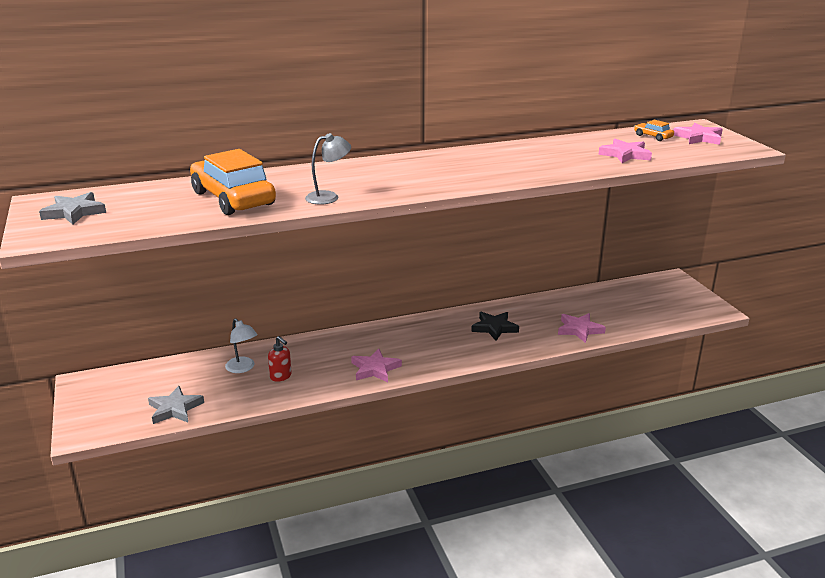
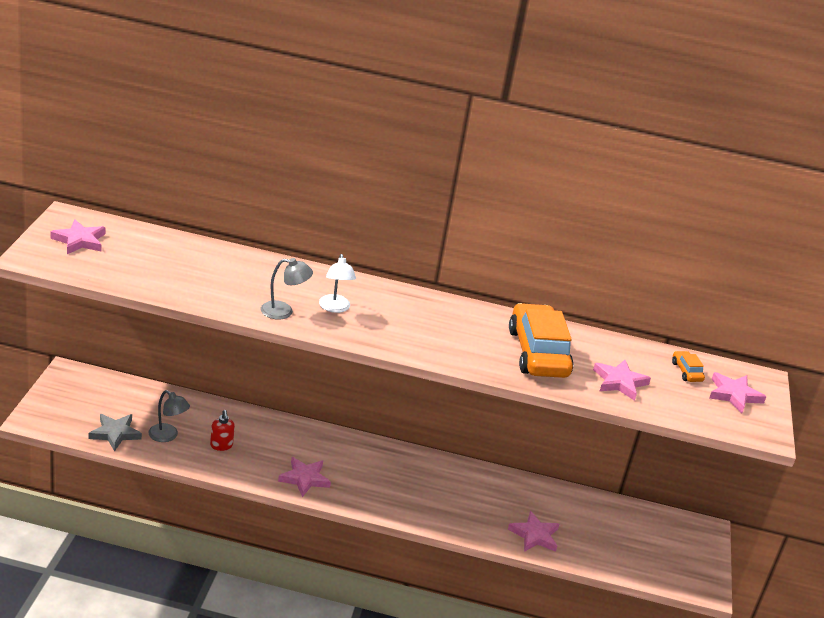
camera: 25 degrees right, 5 degrees up
(74, 212) = (79, 240): grey star -> pink star
(226, 390) = (168, 436): none -> grey lamp
(233, 198) = (207, 278): orange car -> orange car (537, 353)
(243, 368) = (198, 422): white lamp -> white lamp (335, 308)
(494, 328) = (454, 492): black star -> none

